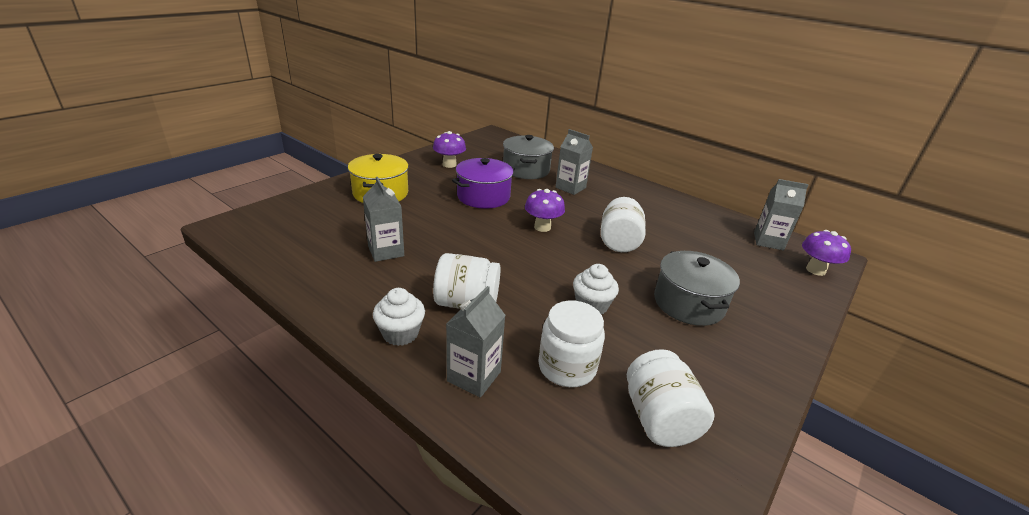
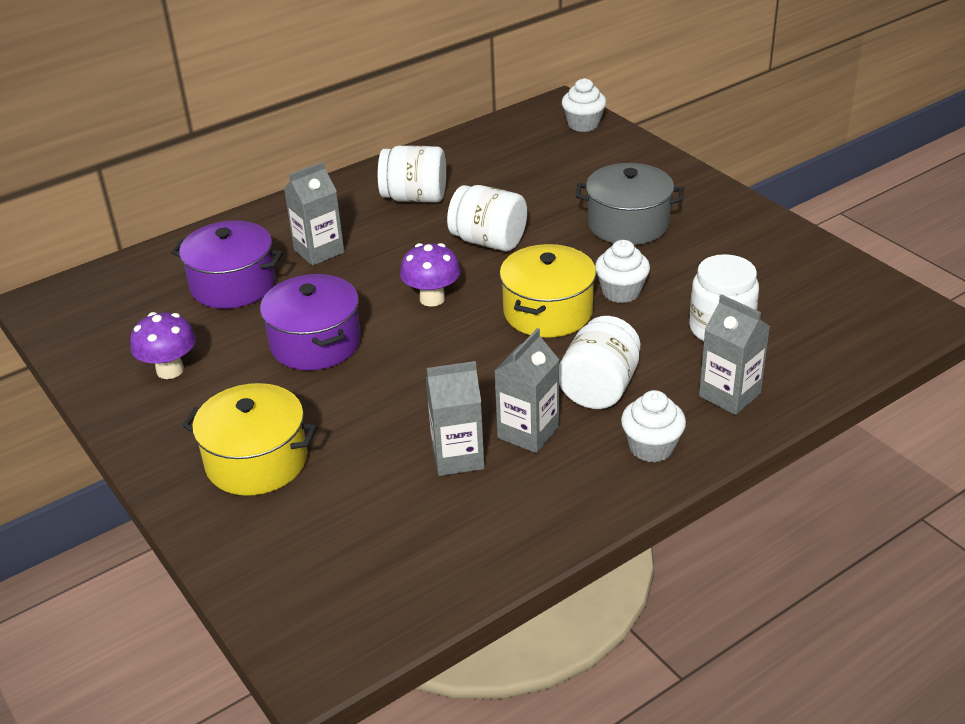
camera: 70 degrees left, 5 degrees up
(526, 170) = (233, 285): grey pot -> purple pot
(549, 273) = (548, 312): none -> yellow pot
(659, 419) = (792, 287): white jar -> white jar (415, 197)
(768, 241) = (518, 133): grey carton -> grey carton (528, 432)
(815, 270) = (583, 124): purple mushroom -> white cupcake

